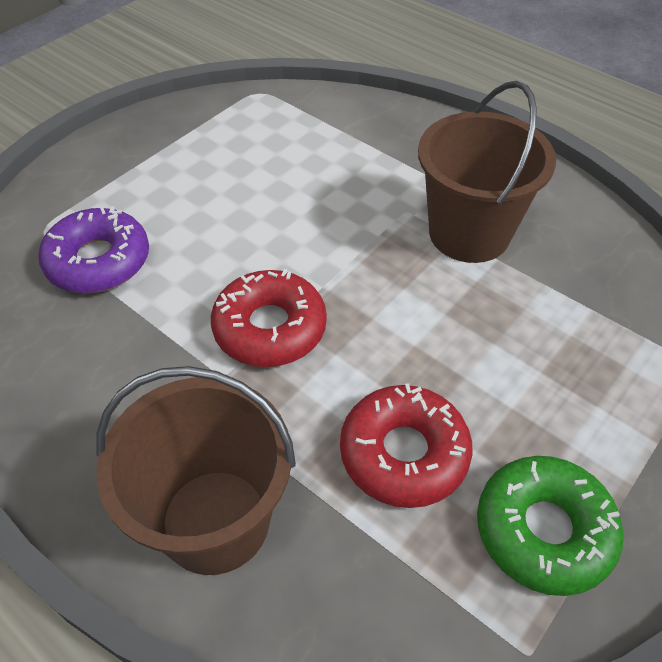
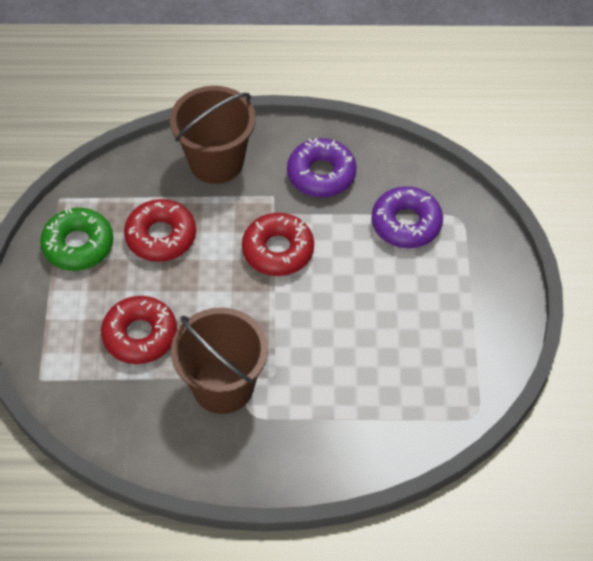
camera: 140 degrees right, 5 degrees up
(105, 387) = (321, 174): none -> purple donut
(530, 339) = (140, 335): none -> red donut

